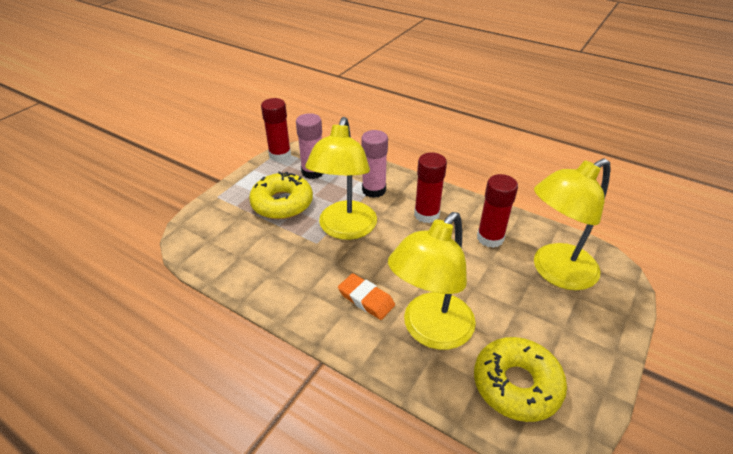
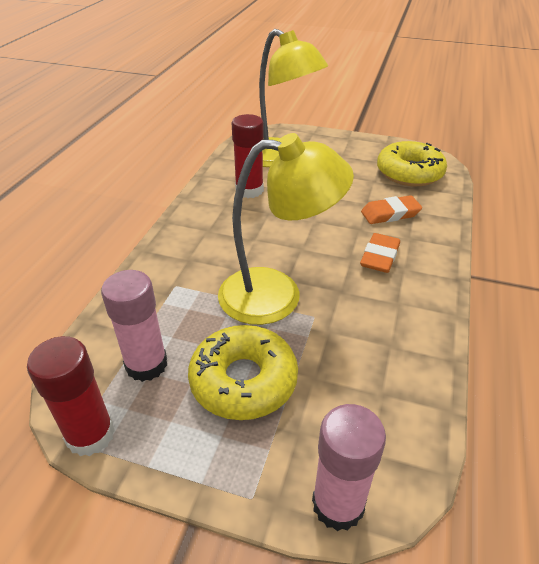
camera: 105 degrees left, 0 degrees up
(374, 190) = (184, 283): pink glue stick -> pink glue stick (338, 504)
(426, 214) = (224, 233): red glue stick -> none
(430, 331) = (390, 214): yellow lamp -> orange eraser

